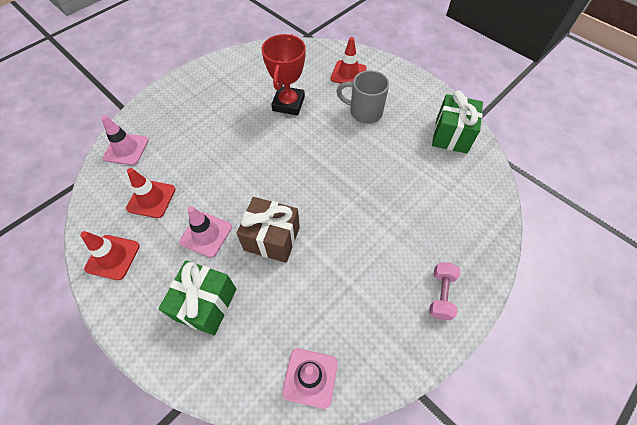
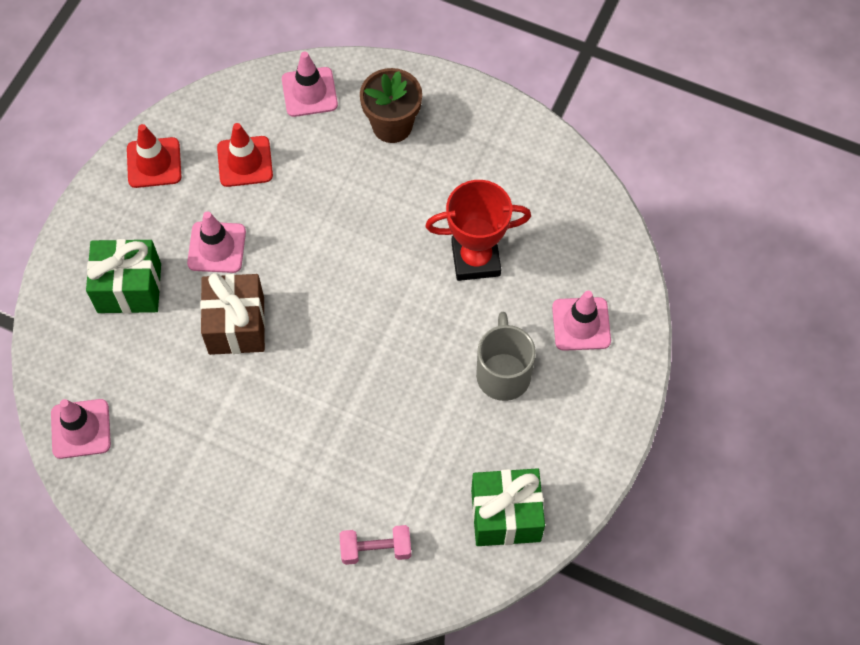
camera: 70 degrees right, 5 degrees up
(179, 116) = (392, 125): none -> brown flower pot
(348, 74) = (581, 324): red traffic cone -> pink traffic cone
(441, 294) = (224, 550): pink dumbbell -> pink dumbbell (376, 549)

